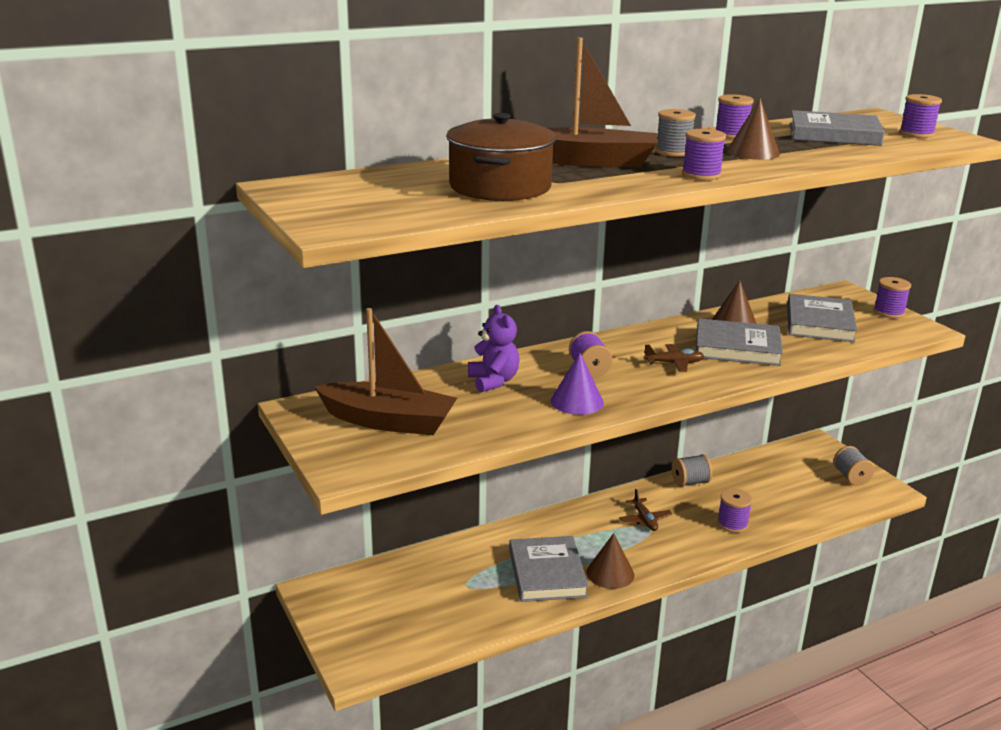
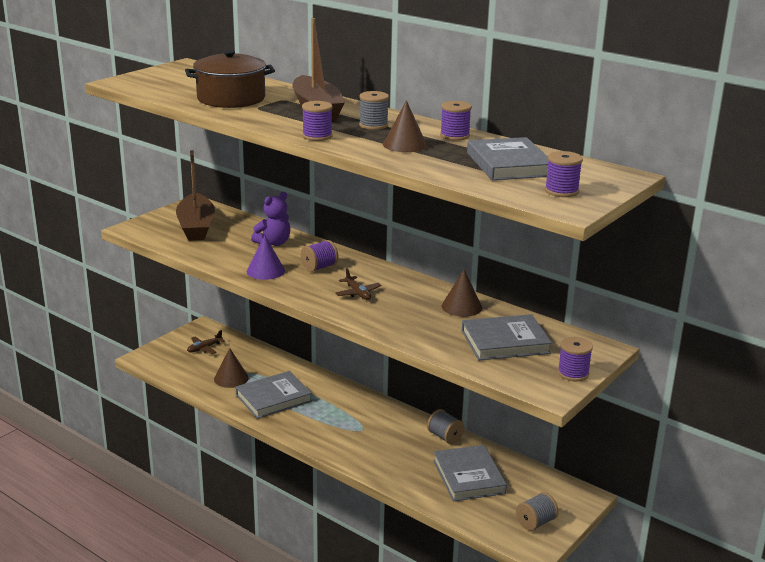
camera: 65 degrees right, 0 degrees up
(610, 573) = (291, 422): brown cone -> brown cone (231, 378)
(645, 520) = (371, 425): brown plane -> brown plane (204, 348)
(732, 524) = (398, 466): purple spool -> none
(737, 347) = (412, 313): grey book -> grey book (468, 477)

